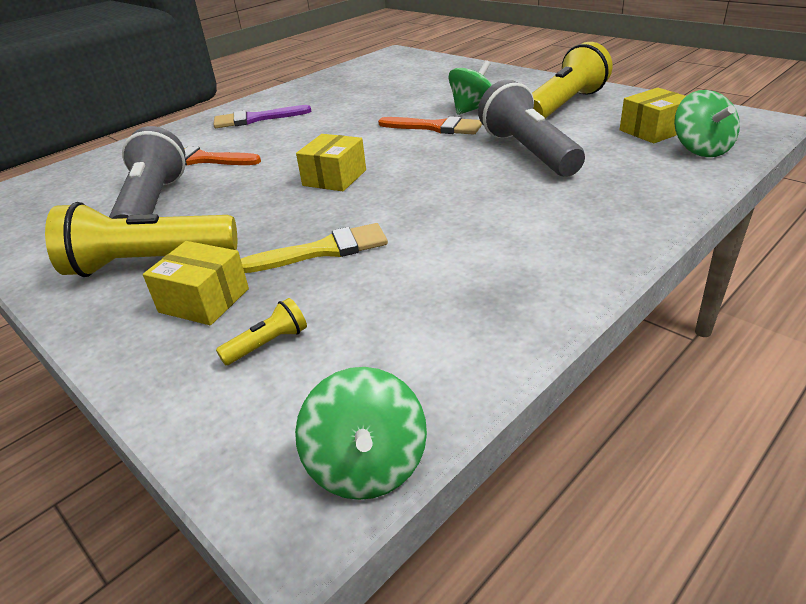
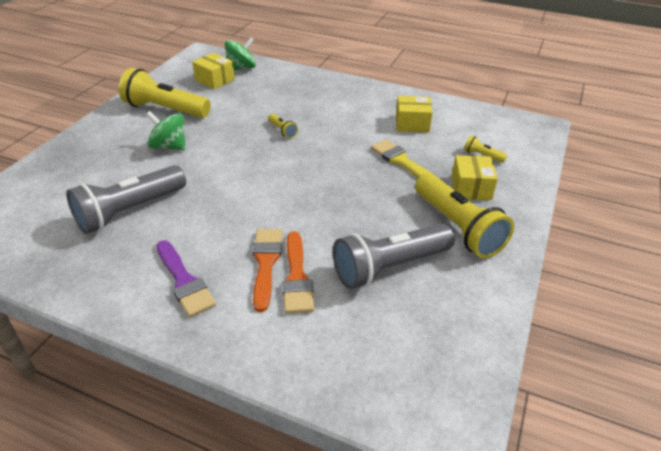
camera: 115 degrees left, 5 degrees up
(334, 178) = (311, 184): yellow box -> yellow box (412, 123)
(367, 465) = (514, 118): green spinning top -> none
(435, 127) = (209, 157): orange brush -> orange brush (266, 263)
(472, 169) = (282, 131): none -> yellow flashlight
(528, 152) = (252, 115): grey flashlight -> grey flashlight (129, 211)

